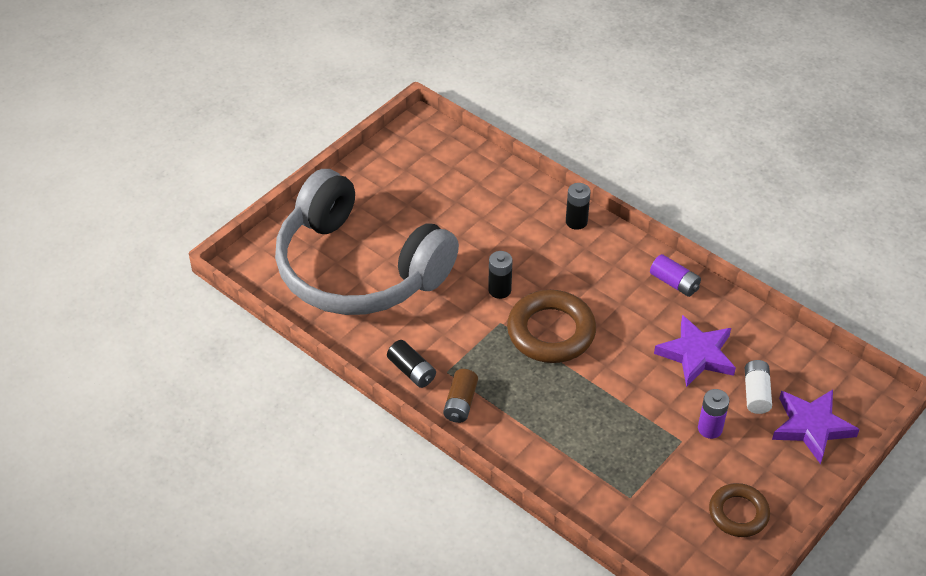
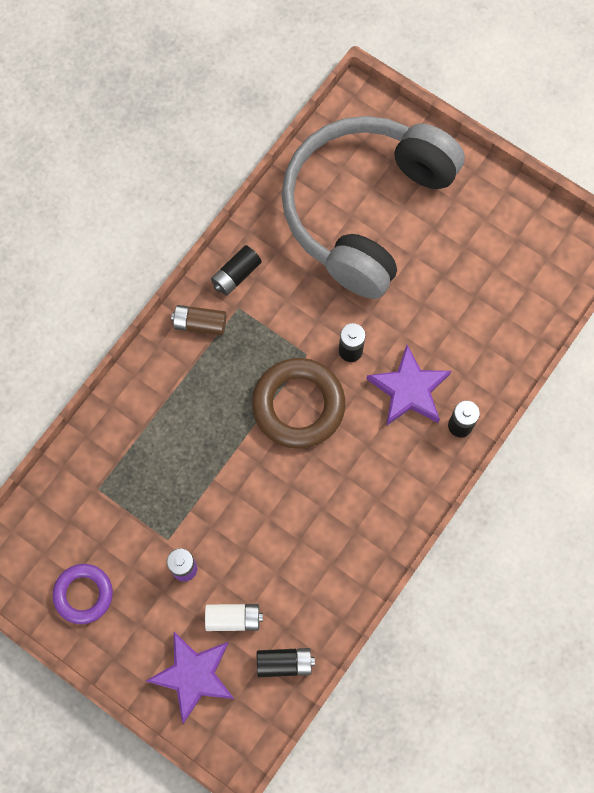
camera: 85 degrees right, 25 degrees up
(674, 283) = (380, 533): purple battery -> none
(696, 354) = (281, 556): purple star -> purple star (409, 389)
(738, 513) = (83, 594): brown ring -> purple ring
(795, 358) = (284, 663): none -> black battery

